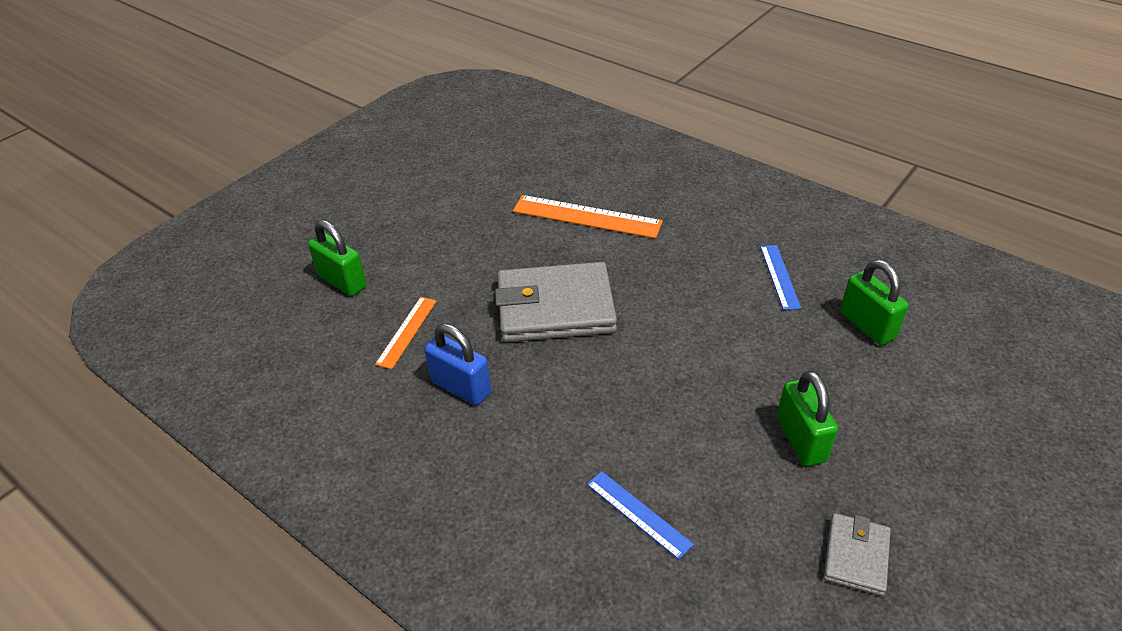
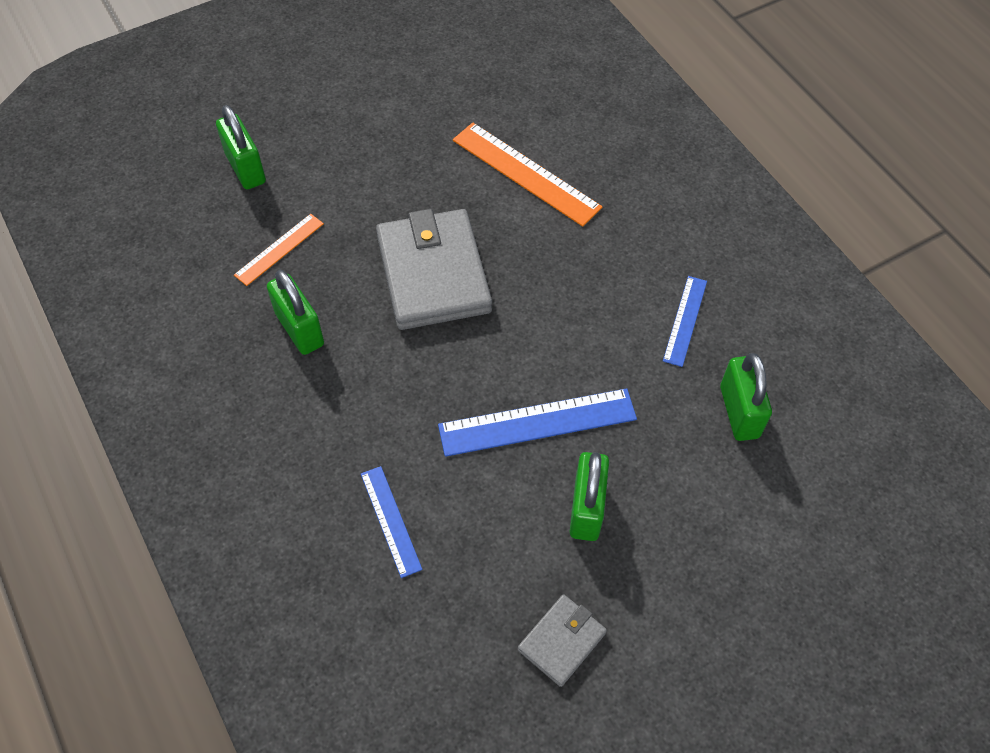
camera: 20 degrees right, 15 degrees up
(461, 387) = (299, 329): blue padlock -> green padlock
(555, 308) = (433, 274): grey wallet -> grey wallet turned 60 degrees clockwise
(714, 388) = (537, 422): none -> blue ruler

